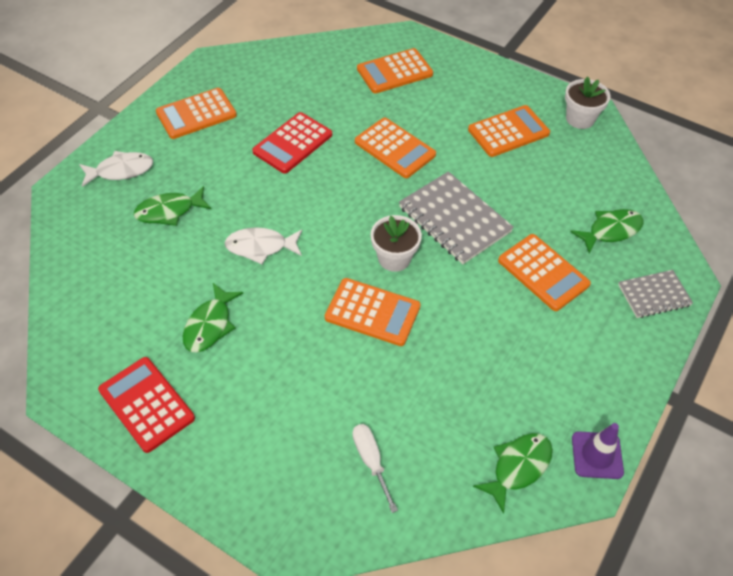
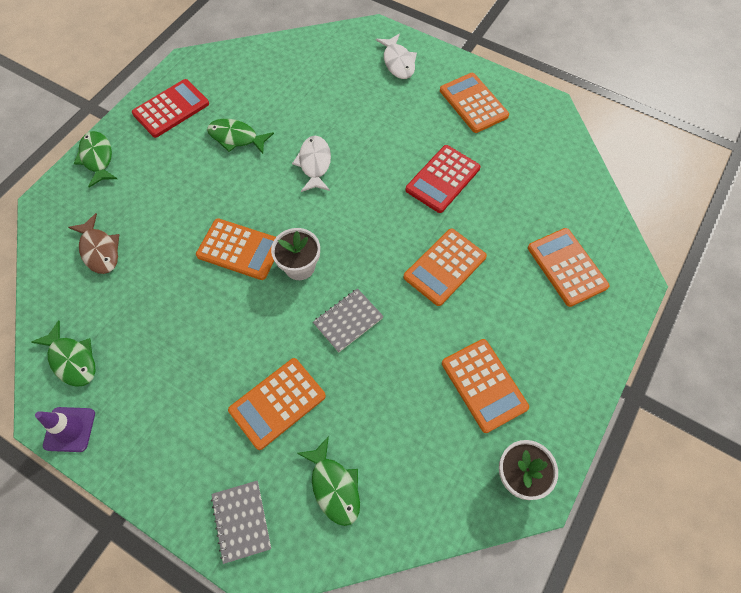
camera: 90 degrees right, 10 degrees up
(169, 211) = (353, 99): green fish -> green fish (97, 158)
(293, 143) = (443, 179): red calculator -> red calculator turned 90 degrees counterclockwise
(371, 461) = (99, 250): white screwdriver -> brown fish
(372, 312) = (240, 249): orange calculator -> orange calculator turned 90 degrees counterclockwise
(454, 219) = (348, 321): grey notebook -> grey notebook, size x0.59

